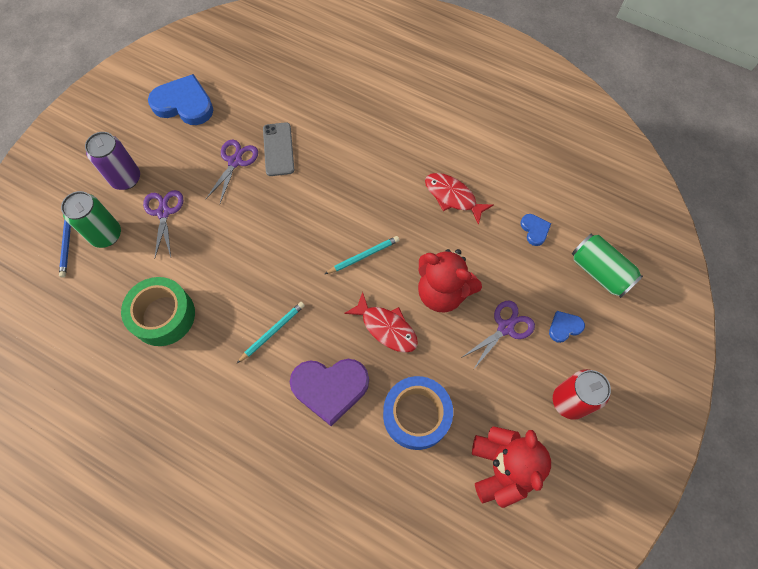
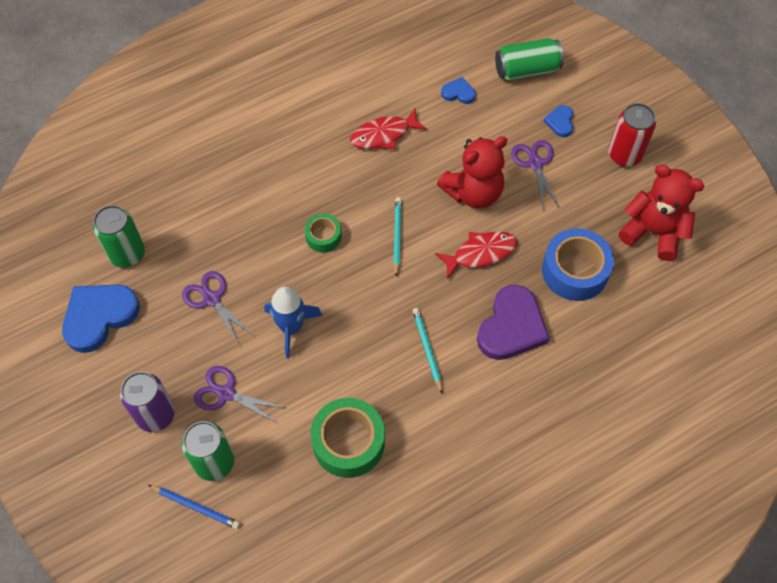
camera: 60 degrees left, 5 degrees down
(240, 225) = (291, 327): none -> blue rocket
(242, 92) = (127, 254): none -> green can
(278, 149) = (226, 253): grey phone -> none
(331, 204) = (323, 236): none -> green tape

